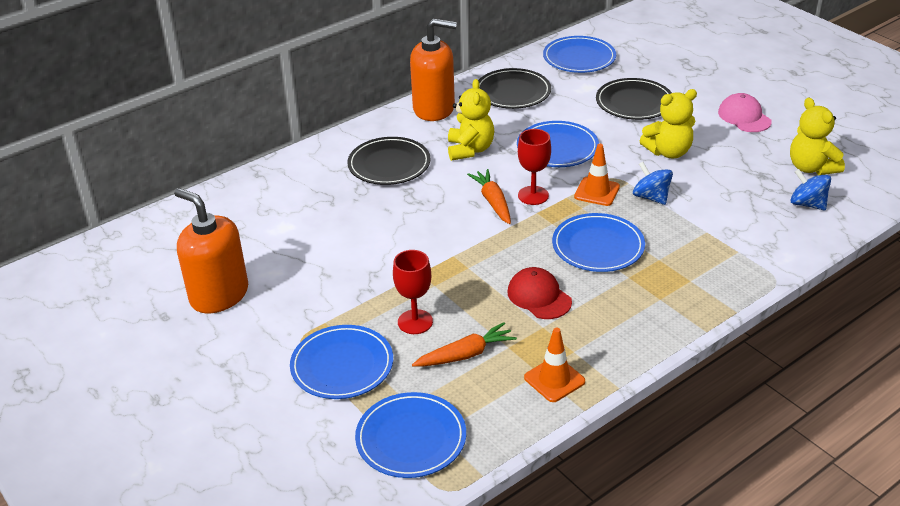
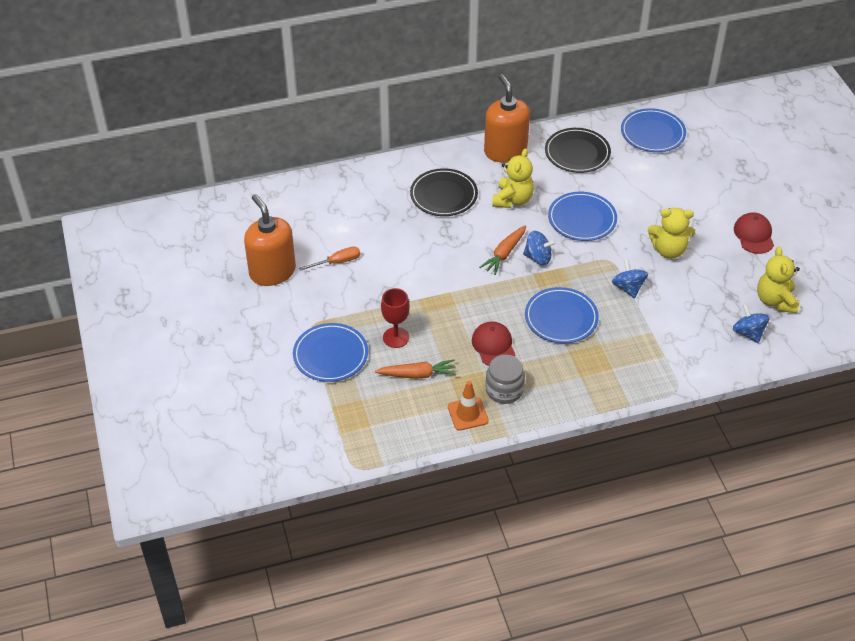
camera: 20 degrees right, 10 degrees up
(298, 262) = (337, 262): none -> orange screwdriver
(411, 438) = (350, 424): blue plate -> none
(434, 109) = (505, 151): orange soap dispenser -> orange soap dispenser turned 135 degrees counterclockwise
(493, 202) = (504, 254): orange carrot -> orange carrot turned 150 degrees counterclockwise
(533, 195) = (538, 257): red goblet -> blue spinning top
(581, 339) = (504, 390): none -> grey jar
(597, 192) = (589, 269): orange traffic cone -> none
(634, 102) = (671, 193): black plate -> none
(744, 117) = (754, 235): pink cap -> red cap

